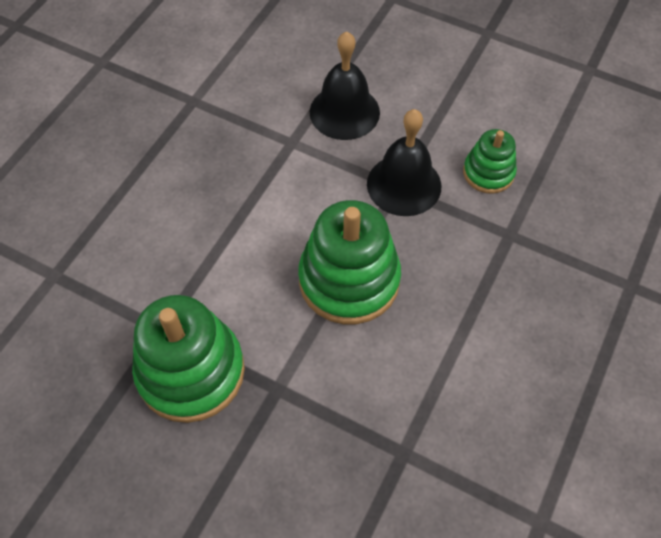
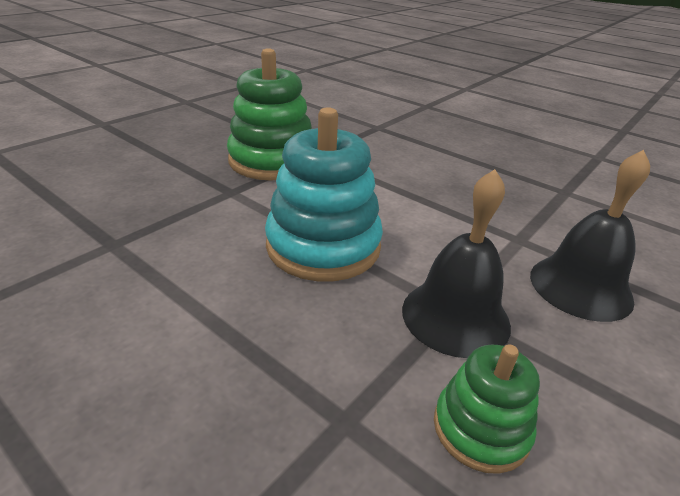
camera: 100 degrees right, 25 degrees down
(349, 280) = (323, 246): green stacking toy -> turquoise stacking toy

